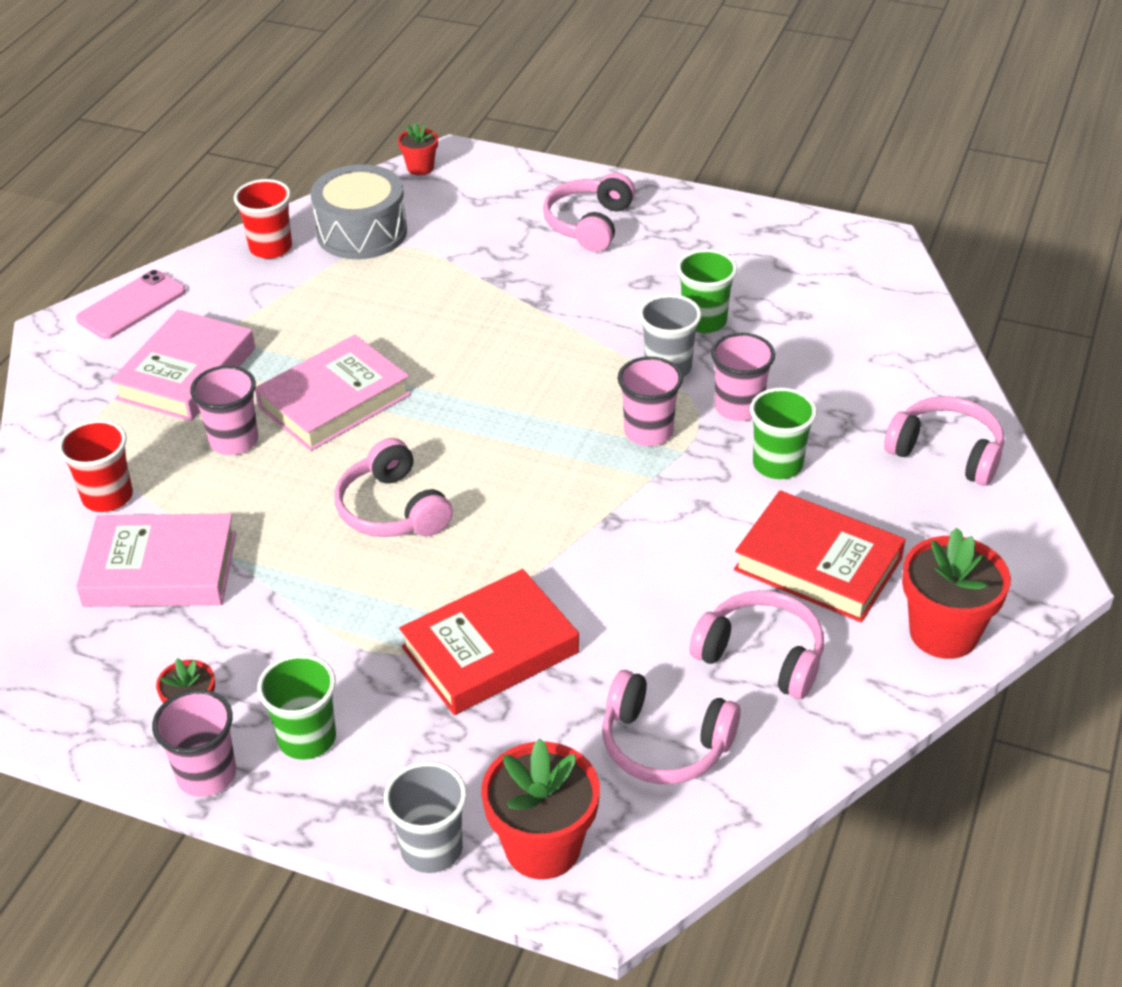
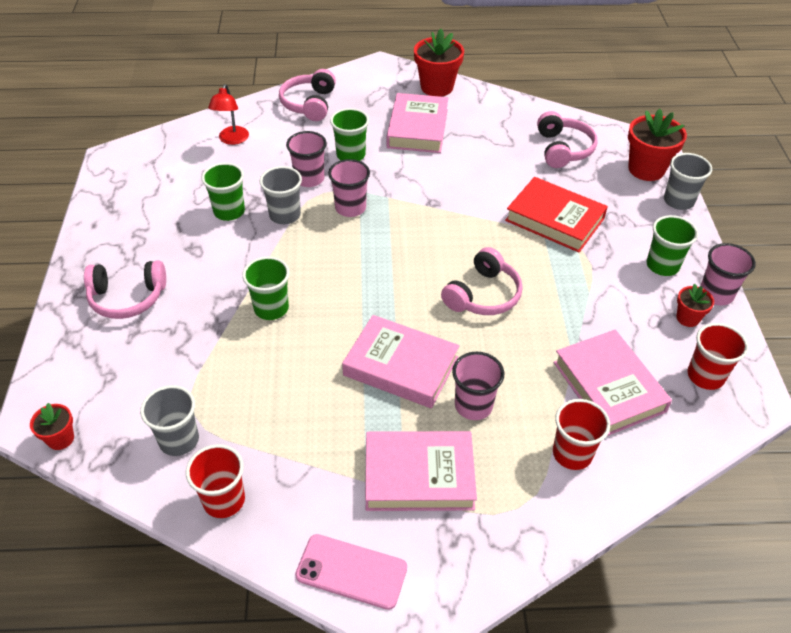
camera: 115 degrees left, 5 degrees up
(94, 676) = (705, 376): none -> red cup
(361, 232) = (179, 440): grey drum -> grey cup
(499, 322) = (271, 308): none -> green cup
(761, 656) = (489, 133): pink headphones -> none
(818, 564) = (417, 128): red book -> pink book
(875, 351) = (232, 140): none -> red lamp

